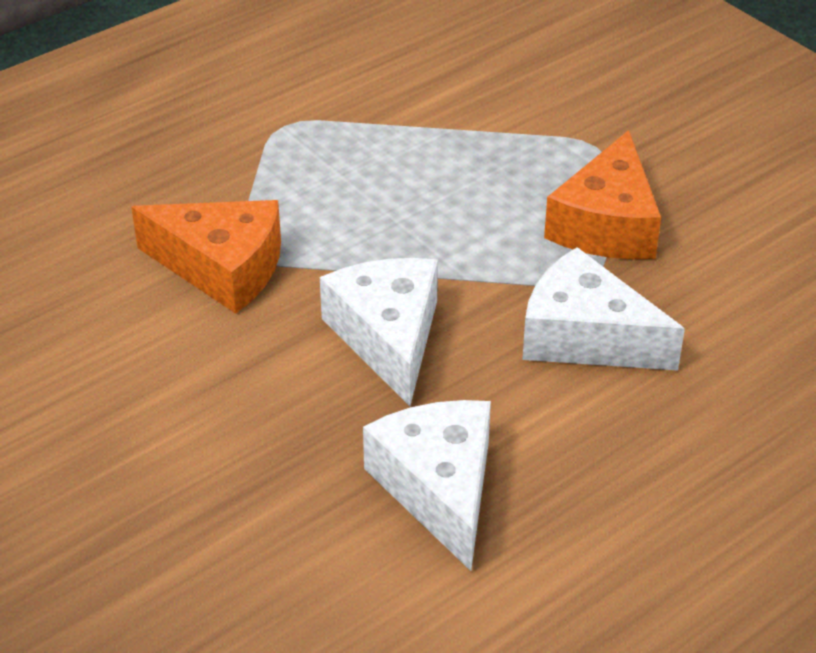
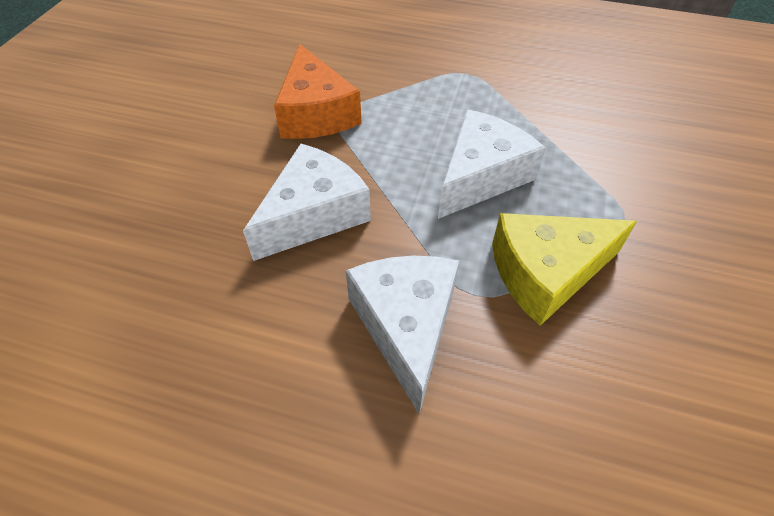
camera: 55 degrees right, 10 degrees up
(439, 488) = (178, 320): white cheese -> white cheese (481, 176)
(607, 224) = (546, 273): orange cheese -> yellow cheese

